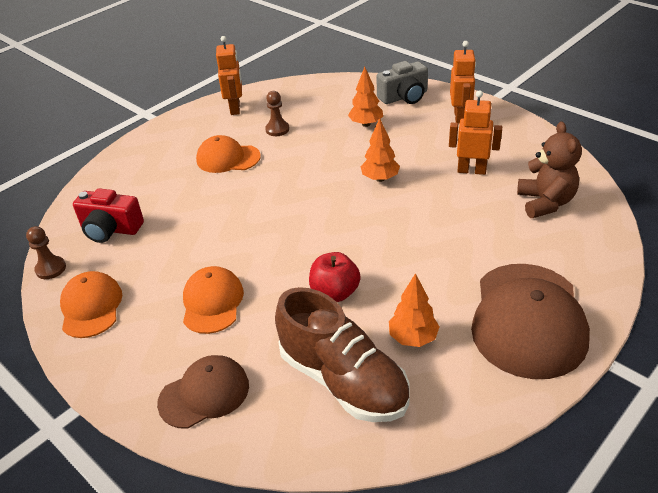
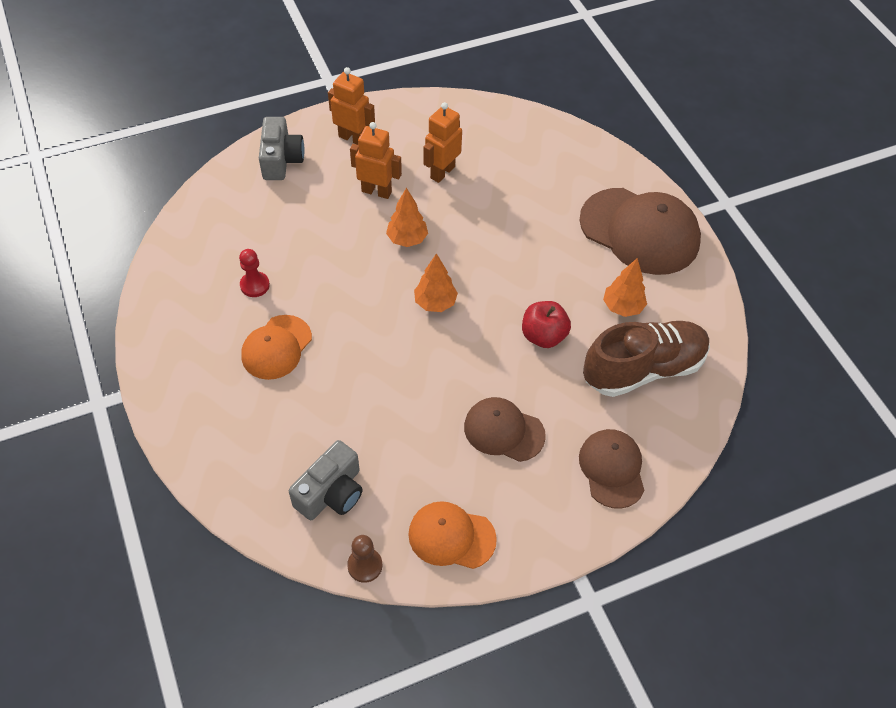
camera: 70 degrees left, 15 degrees up
(110, 229) = (331, 493): red camera -> grey camera
(212, 302) = (503, 431): orange cap -> brown cap
(235, 108) = (176, 308): orange robot -> orange robot (376, 191)
(277, 129) = (255, 285): brown pawn -> red pawn
(366, 124) = (306, 210): orange tree -> orange tree (435, 303)
(545, 203) = (518, 151): brown teddy bear -> none

